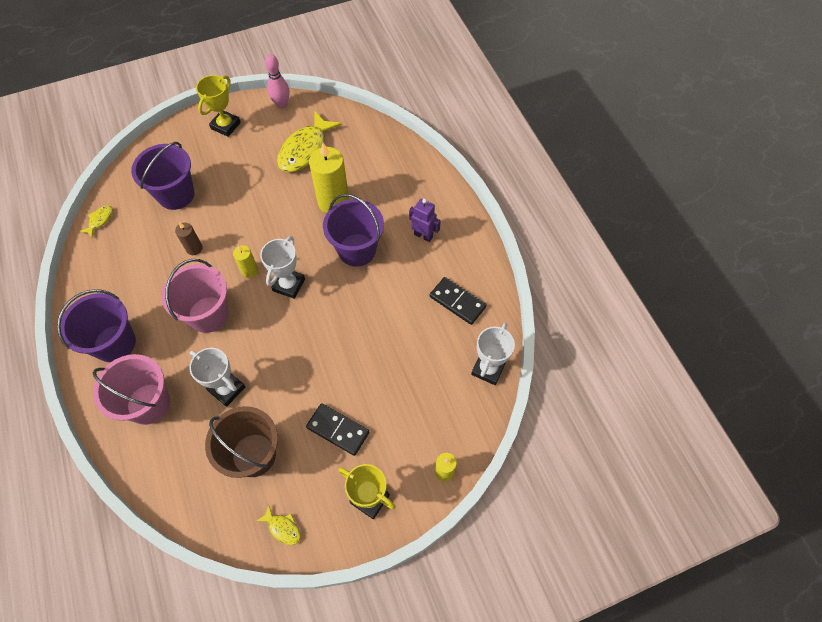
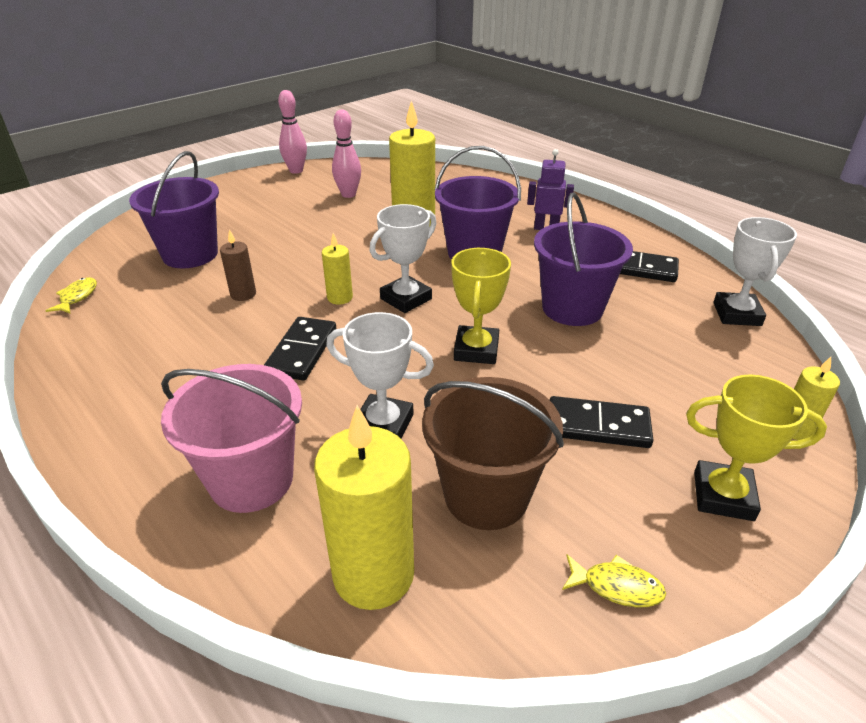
camera: 20 degrees left, 25 degrees down
(115, 343) = (153, 419): purple bucket -> purple bucket (572, 308)
(181, 480) = (373, 574): none -> yellow candle
(208, 314) = (302, 351): pink bucket -> black domino
(225, 125) = (232, 194): yellow trophy -> yellow trophy (476, 350)
(289, 285) = (406, 299): white trophy -> white trophy turned 45 degrees clockwise
(305, 150) = (348, 194): yellow fish -> pink bowling pin

